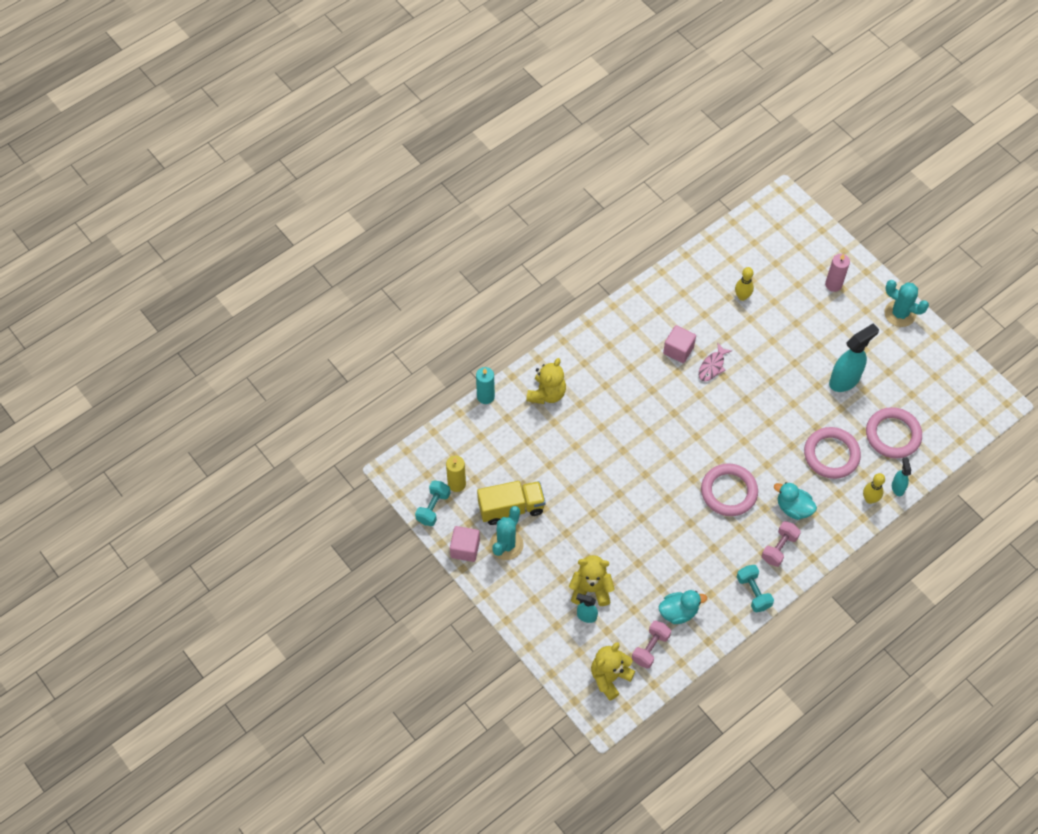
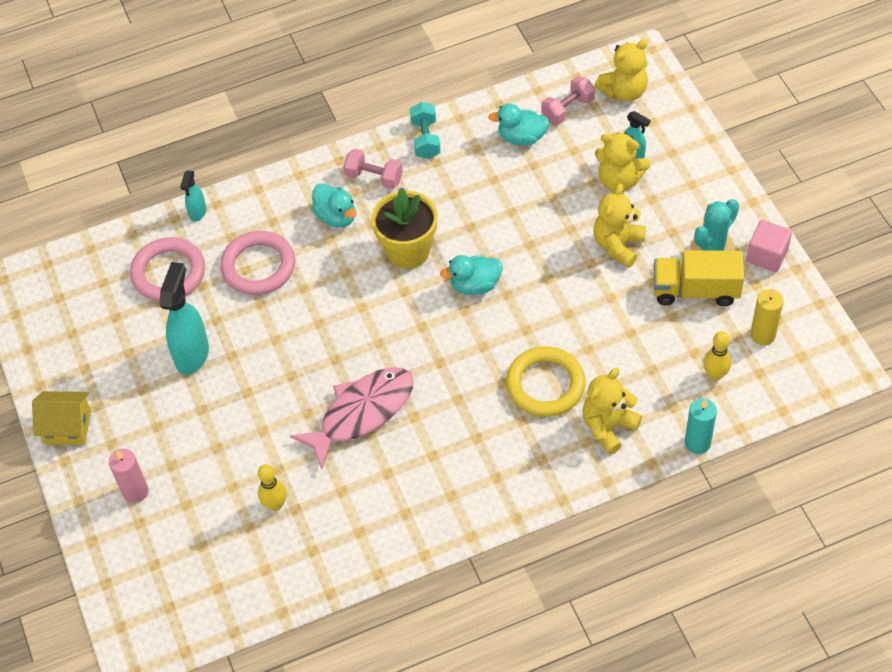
camera: 160 degrees left, 5 degrees down
(433, 508) = (800, 312): turquoise dumbbell -> none
(576, 532) = (618, 245): none -> yellow teddy bear
(597, 413) = (545, 385): none -> yellow ring
(670, 476) = (475, 285): none -> turquoise duck
(678, 350) = (400, 447): pink cube -> none
(712, 366) = (362, 413): pink fish -> pink fish, size x1.98
(729, 492) = (408, 251): pink ring -> yellow flower pot
(779, 548) = (374, 178): pink dumbbell -> pink dumbbell turned 60 degrees clockwise
(844, 380) = (192, 354): turquoise spray bottle -> turquoise spray bottle turned 120 degrees clockwise
(869, 499) = (238, 207): yellow bowling pin -> yellow bowling pin (715, 375)
(900, 313) = (67, 427): turquoise cactus -> yellow house

